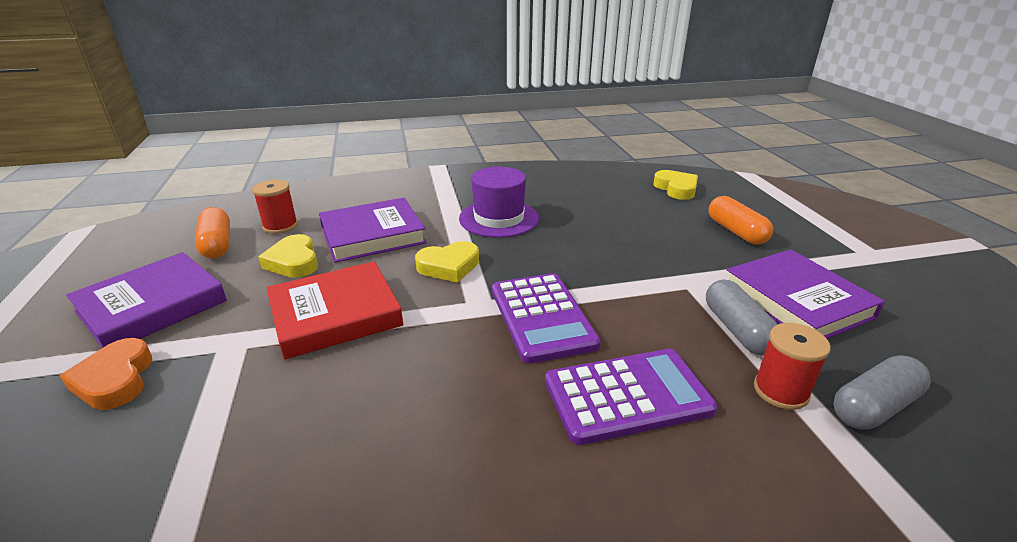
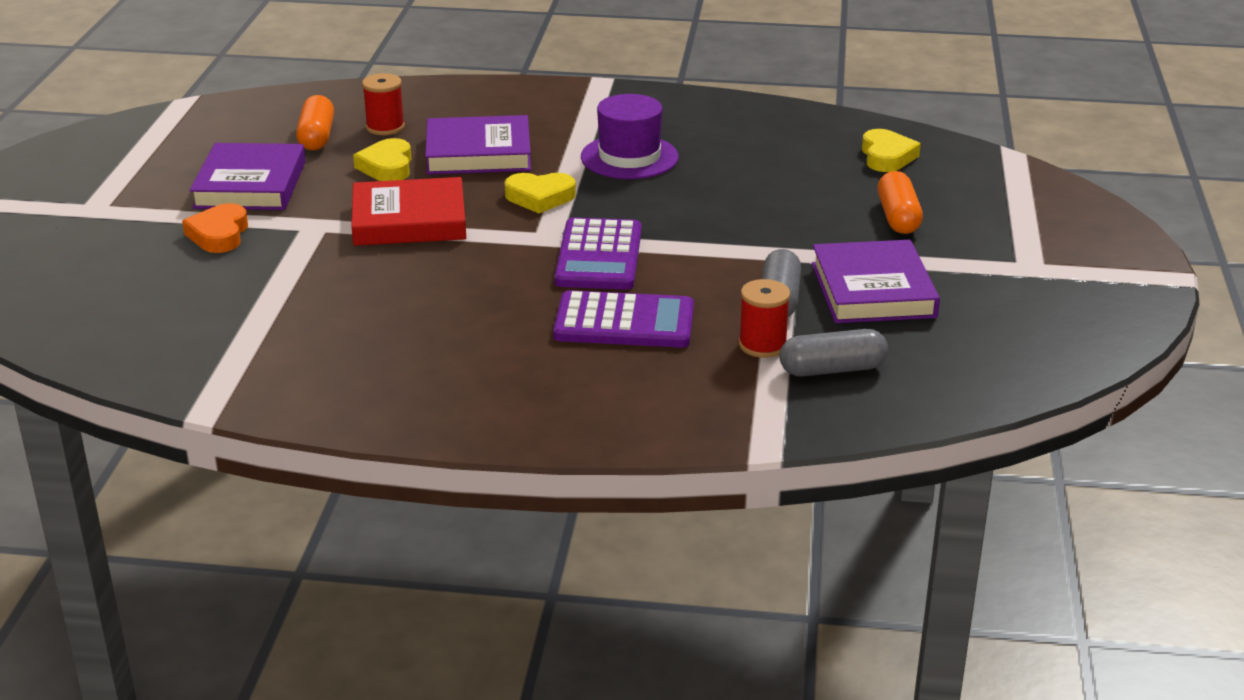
camera: 20 degrees right, 0 degrees up
(152, 306) = (250, 185): purple book -> purple book turned 60 degrees counterclockwise

